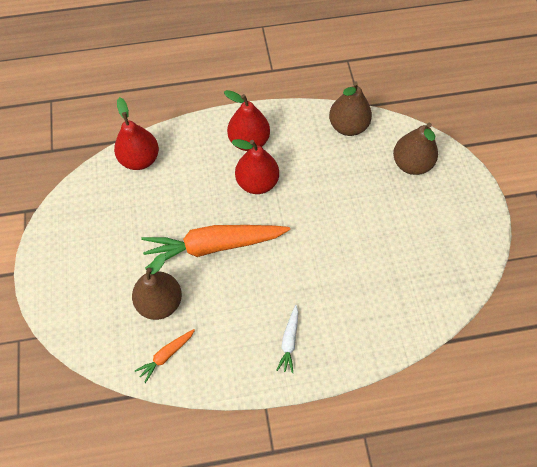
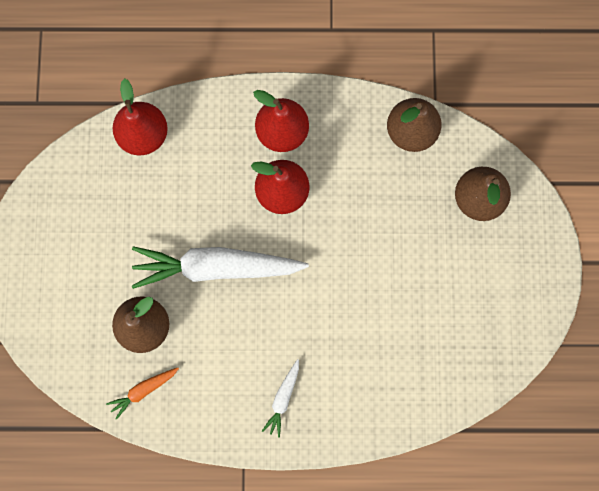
camera: 10 degrees right, 15 degrees up
(213, 246) = (216, 267): orange carrot -> white carrot

